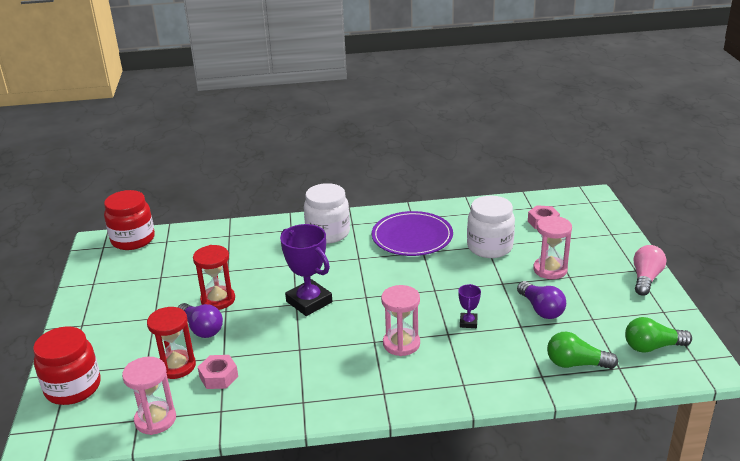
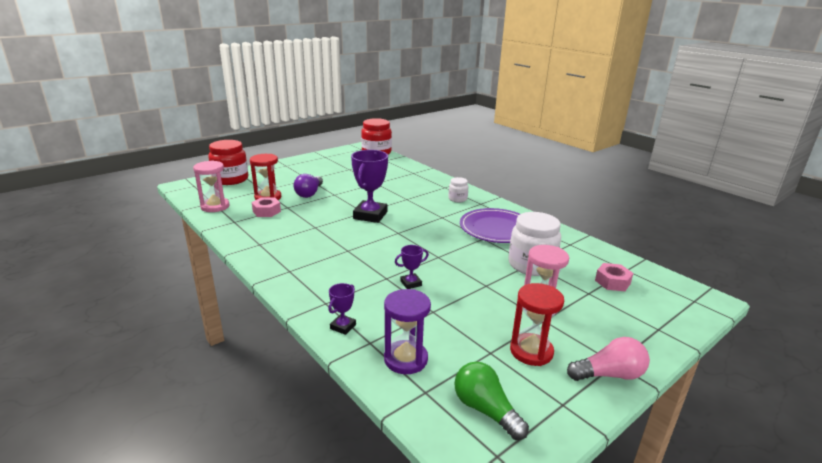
camera: 55 degrees right, 5 degrees down
(218, 300) = (343, 189): red hourglass -> red hourglass (531, 351)
(328, 233) = (457, 199): white jar -> white jar, size x0.52
(401, 344) = (354, 261): pink hourglass -> none
(509, 384) = (343, 326): none -> purple trophy
(541, 309) = (471, 316): purple light bulb -> none
(576, 364) = (405, 359): green light bulb -> purple hourglass

